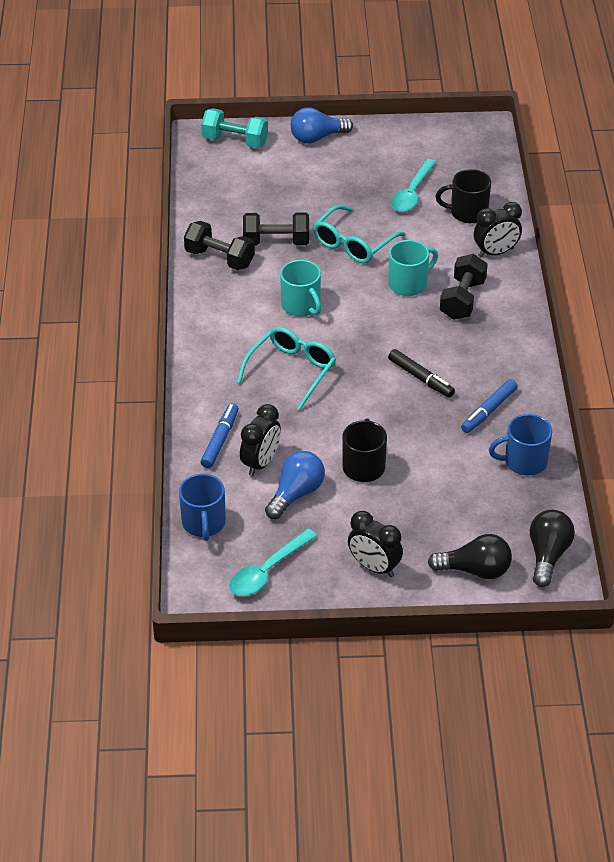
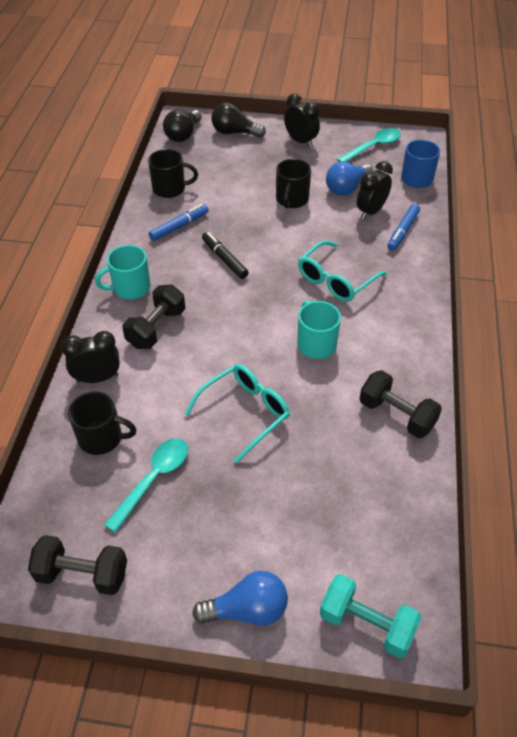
camera: 170 degrees left, 5 degrees up
(276, 242) = (331, 428): black dumbbell -> black dumbbell (82, 574)
(409, 284) = (202, 353): turquoise mug -> turquoise mug (130, 288)
(524, 461) = (170, 189): blue mug -> black mug

